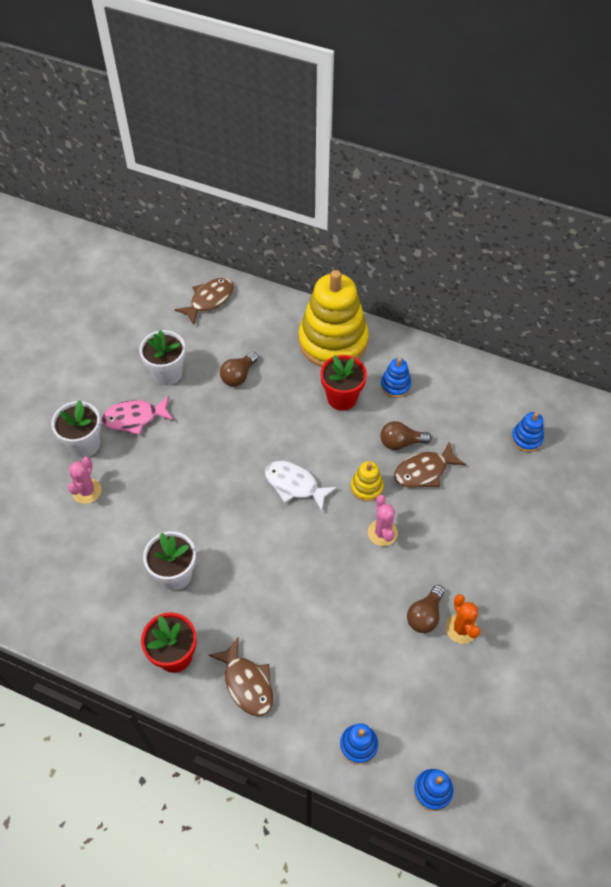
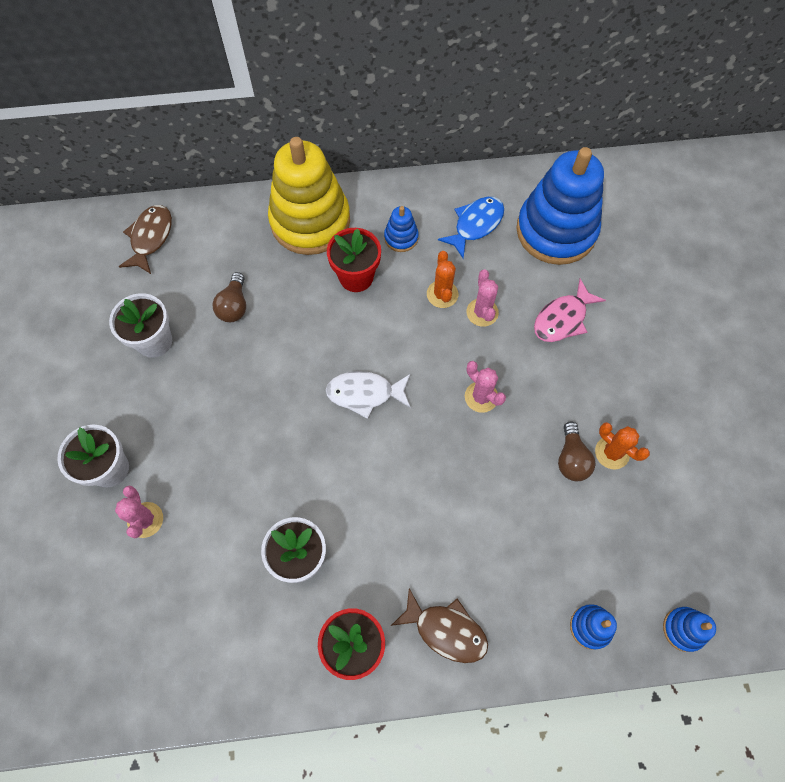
camera: 30 degrees left, 10 degrees up
(134, 418) = (148, 410): pink fish -> pink fish (563, 319)
(366, 487) = (437, 358): yellow stacking toy -> none
(401, 442) = (442, 294): brown light bulb -> orange cactus
(424, 471) = (482, 312): brown fish -> pink cactus
(461, 403) = (475, 225): none -> blue fish
(526, 439) = (556, 231): blue stacking toy -> blue stacking toy, size x2.36

